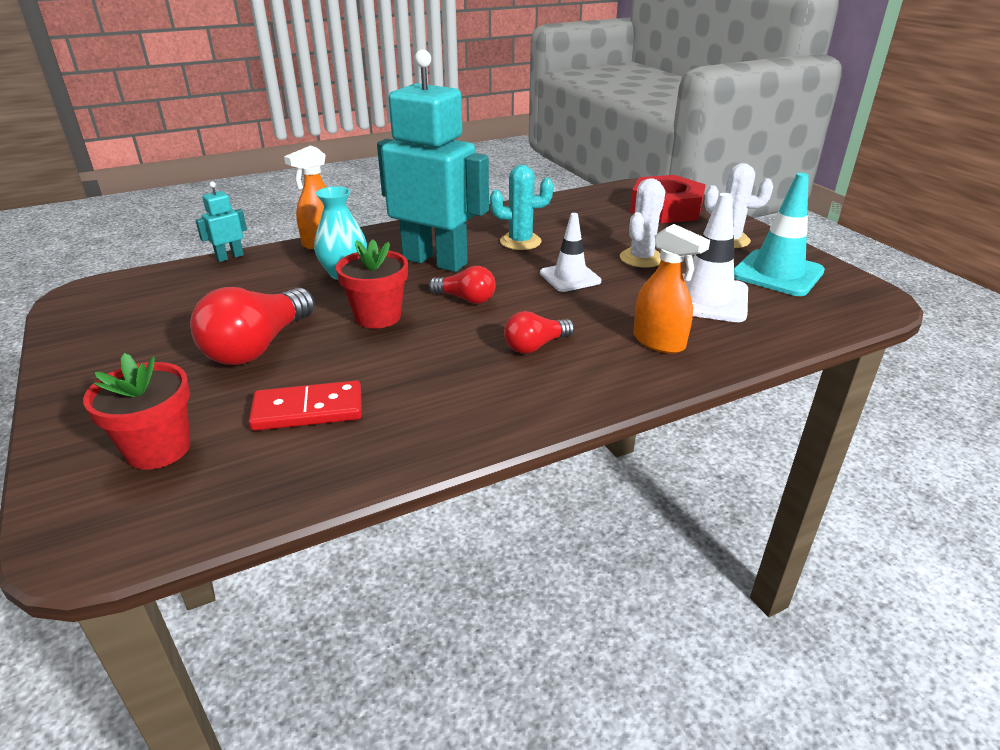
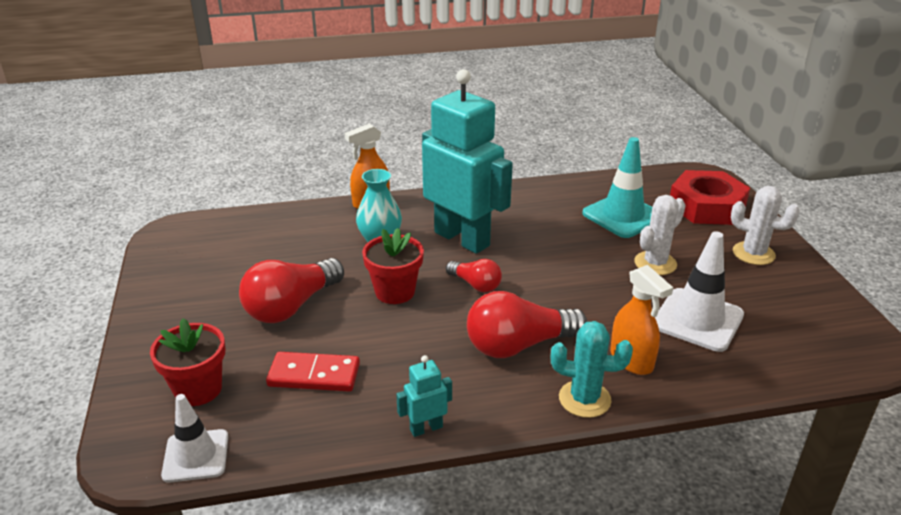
camera: 15 degrees right, 0 degrees up
(230, 257) = (290, 209): turquoise robot -> turquoise robot (426, 428)
(520, 242) = (547, 227): turquoise cactus -> turquoise cactus (584, 399)
(535, 346) = (518, 345): red light bulb -> red light bulb, size x1.78
(570, 277) = (578, 275): white traffic cone -> white traffic cone (196, 456)
(777, 273) = (784, 302): turquoise traffic cone -> turquoise traffic cone (623, 216)

